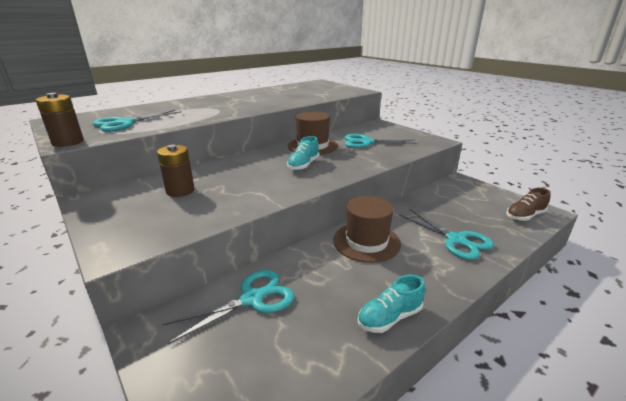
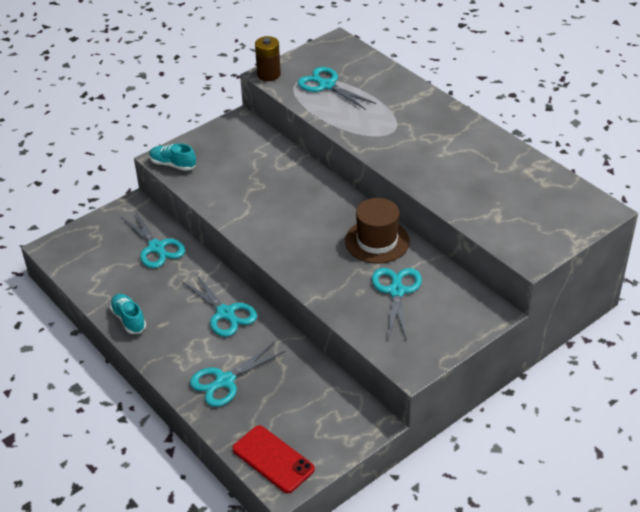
camera: 90 degrees right, 15 degrees up
(180, 191) = (252, 164): brown battery -> none
(303, 165) = (313, 236): turquoise shoe -> turquoise shoe (173, 164)
(366, 242) = (225, 313): brown hat -> turquoise scissors
(525, 216) = (273, 459): brown shoe -> red phone

